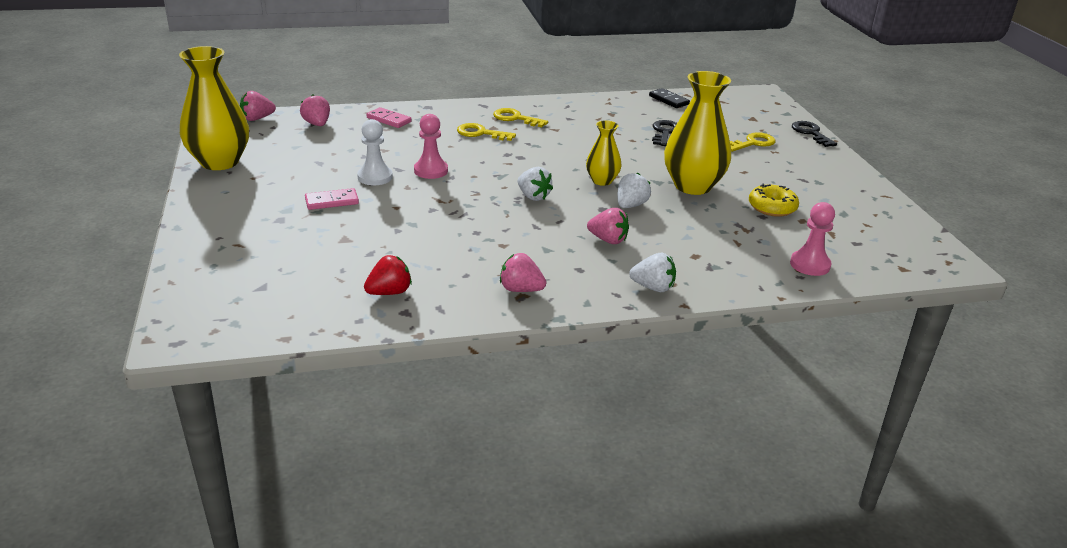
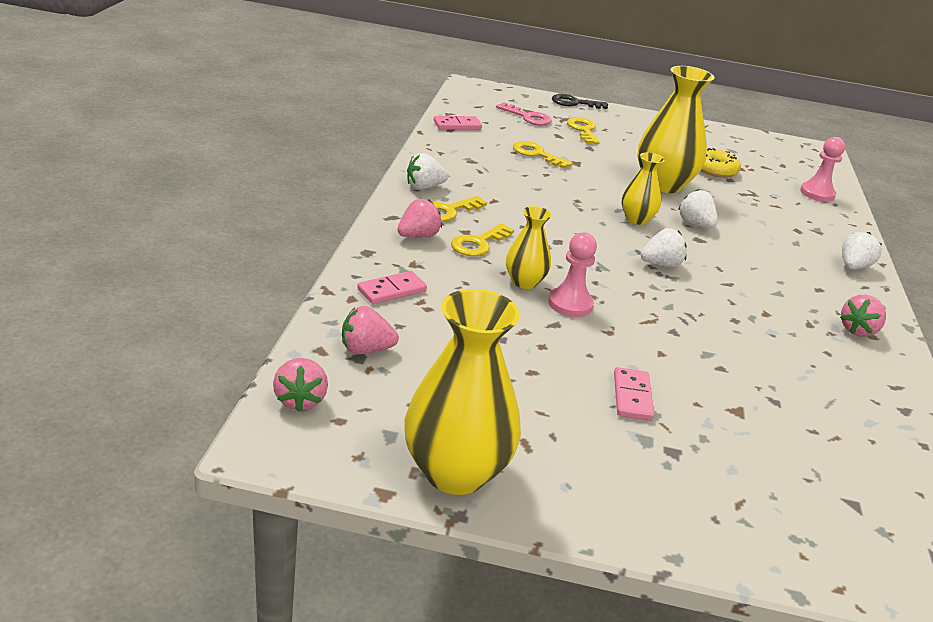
camera: 70 degrees left, 0 degrees up
(375, 177) = (572, 347): white pawn -> none
(389, 292) = (865, 410): red strawberry -> none
(444, 153) = (524, 282): none -> yellow vase
(542, 106) = (424, 187): none -> white strawberry
(608, 240) = (764, 257): pink strawberry -> pink strawberry (418, 236)
(665, 132) = (537, 154): black key -> yellow key
(669, 100) = (457, 125): black domino -> pink domino
(737, 120) = (528, 117): none -> pink key

